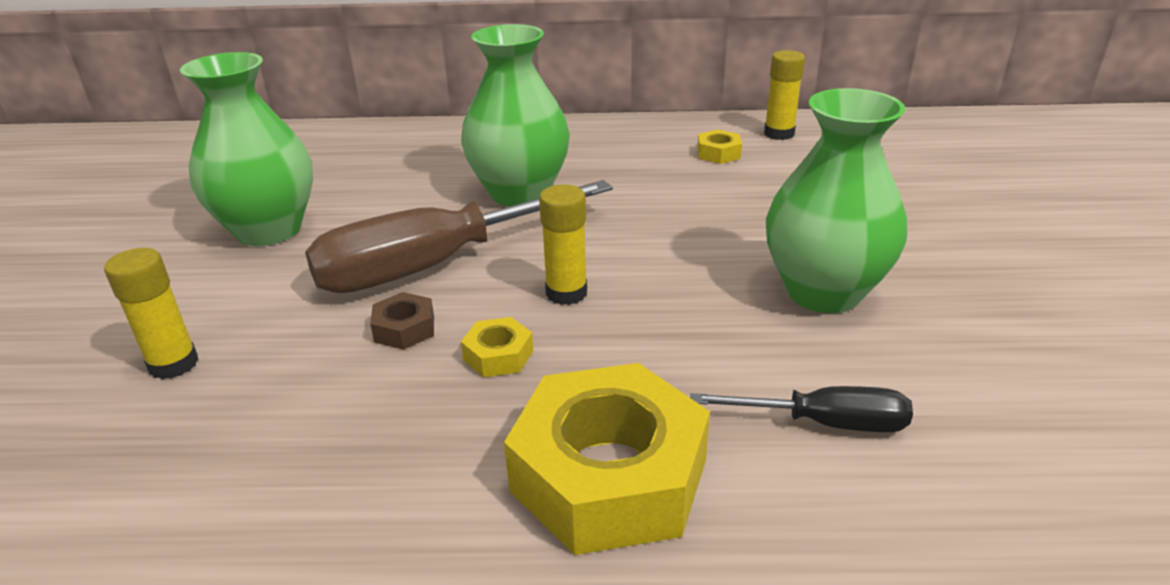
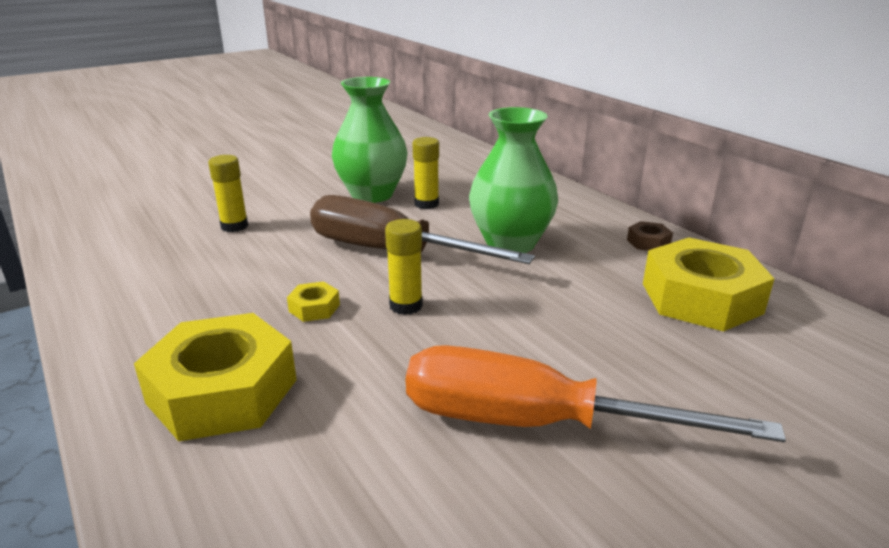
camera: 55 degrees right, 5 degrees down
(404, 329) = (315, 269): brown nut -> brown nut (648, 242)
(718, 153) = (701, 298): yellow nut -> yellow nut, size x2.37
(779, 134) = (796, 316): yellow glue stick -> yellow glue stick (426, 204)
(823, 292) = (535, 423): green vase -> orange screwdriver
(823, 423) = (342, 475): black screwdriver -> none

